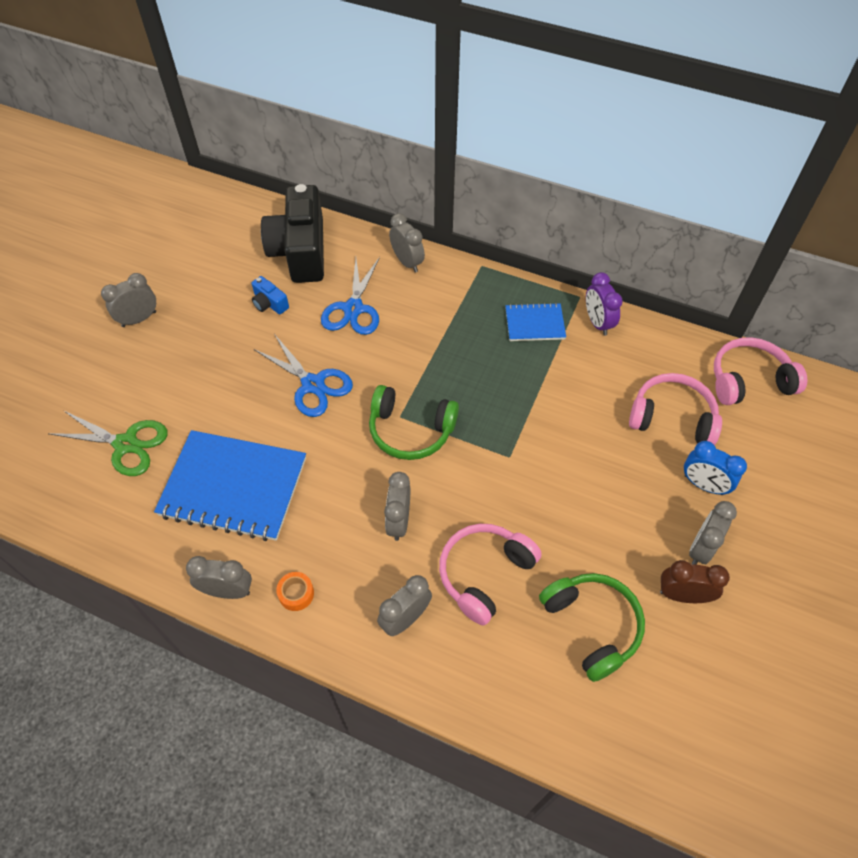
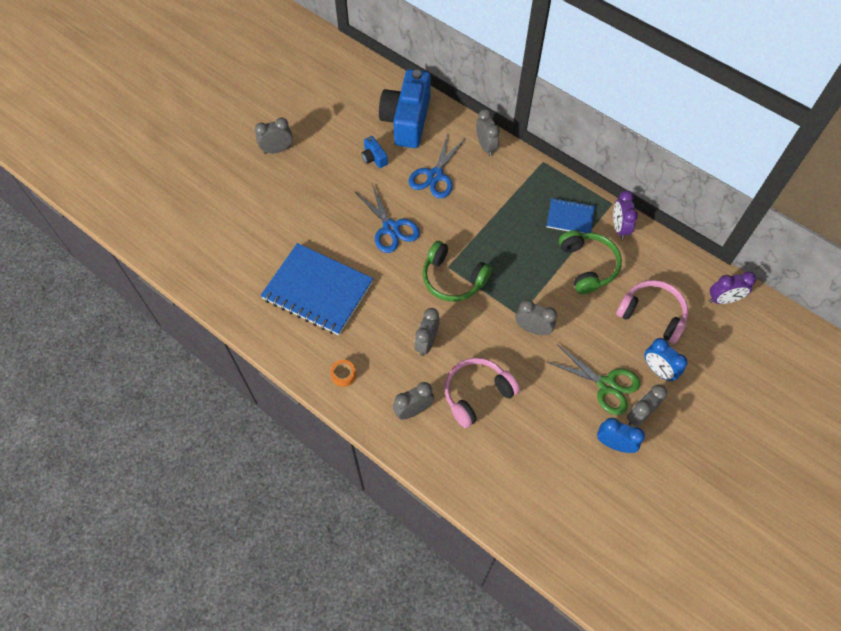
camera: 15 degrees right, 5 degrees up
(126, 444) = (250, 242): green scissors -> green scissors (606, 385)
(228, 591) = (298, 361): grey clock -> grey clock (533, 329)
(300, 251) = (407, 120): black camera -> blue camera
(592, 625) = (542, 448): green headphones -> green headphones (588, 266)
(682, 595) = (614, 444): brown clock -> blue clock
(748, 380) = (723, 299): pink headphones -> purple clock

